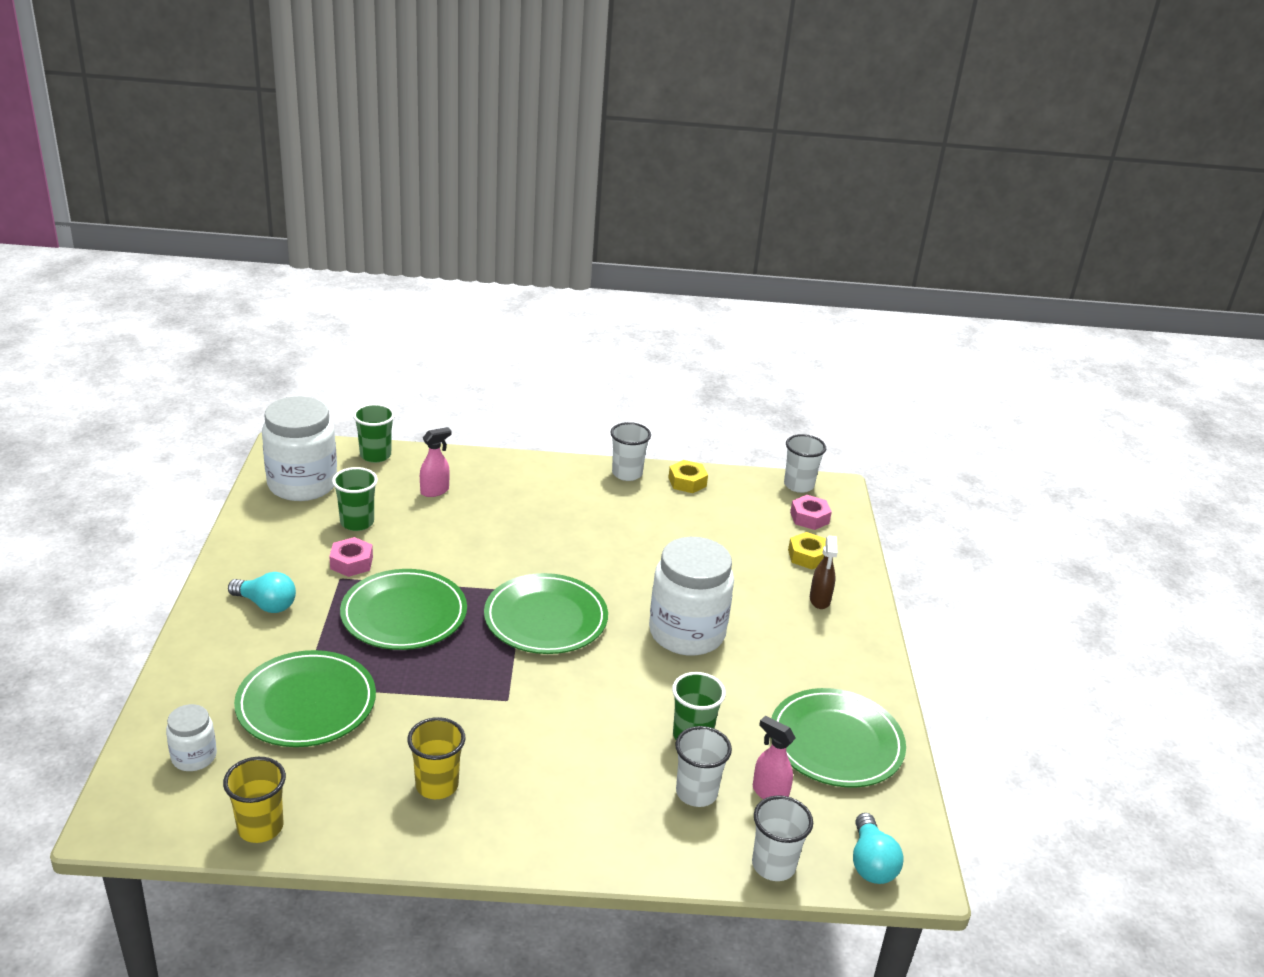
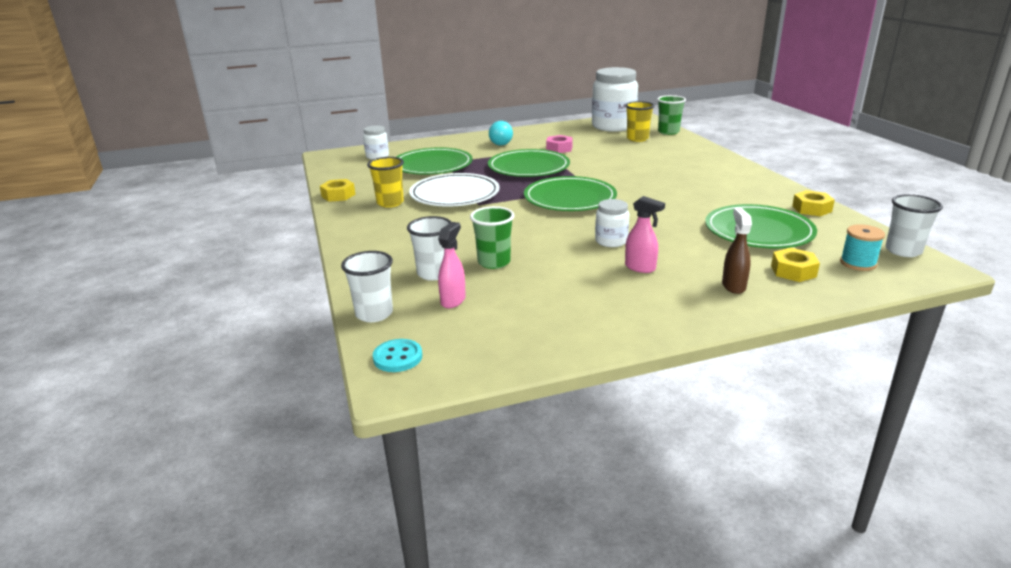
camera: 75 degrees right, 5 degrees down
(260, 827) = (337, 177): yellow cup -> yellow cup (637, 139)
(356, 839) = (338, 195): none -> yellow nut
(357, 522) = (597, 142): green cup -> none
(435, 491) = (657, 149): pink spray bottle -> pink spray bottle (640, 268)
(453, 712) = (454, 194): none -> white plate
(627, 473) = (780, 189): white cup -> none
(687, 633) = (611, 241): white jar -> white jar, size x0.49
(809, 518) = (858, 263): pink nut -> turquoise spool
(819, 600) = (733, 286): brown spray bottle -> brown spray bottle turned 105 degrees clockwise
(836, 742) = (539, 321): green plate -> green plate (758, 231)
(871, 863) = (397, 357): turquoise light bulb -> turquoise button

